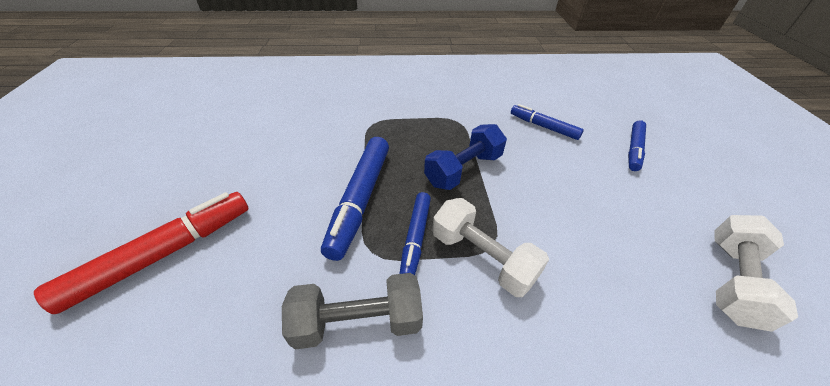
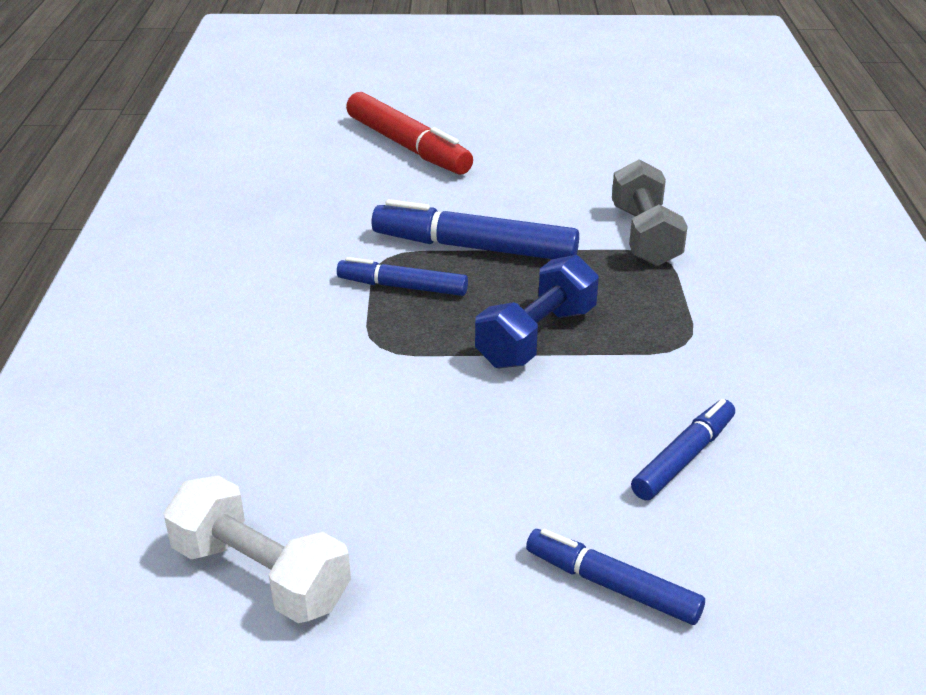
camera: 95 degrees right, 10 degrees down
(358, 322) = (301, 250): grey dumbbell -> grey dumbbell (645, 236)
(463, 170) = (536, 337): blue dumbbell -> blue dumbbell turned 75 degrees clockwise
(482, 257) = (361, 335): white dumbbell -> none

